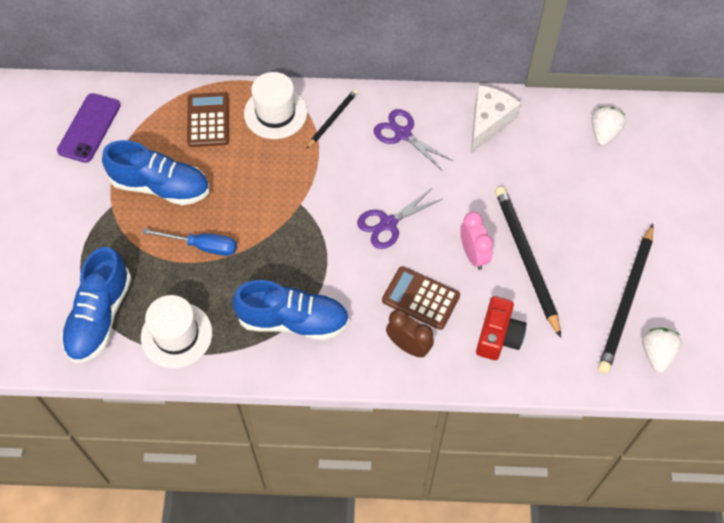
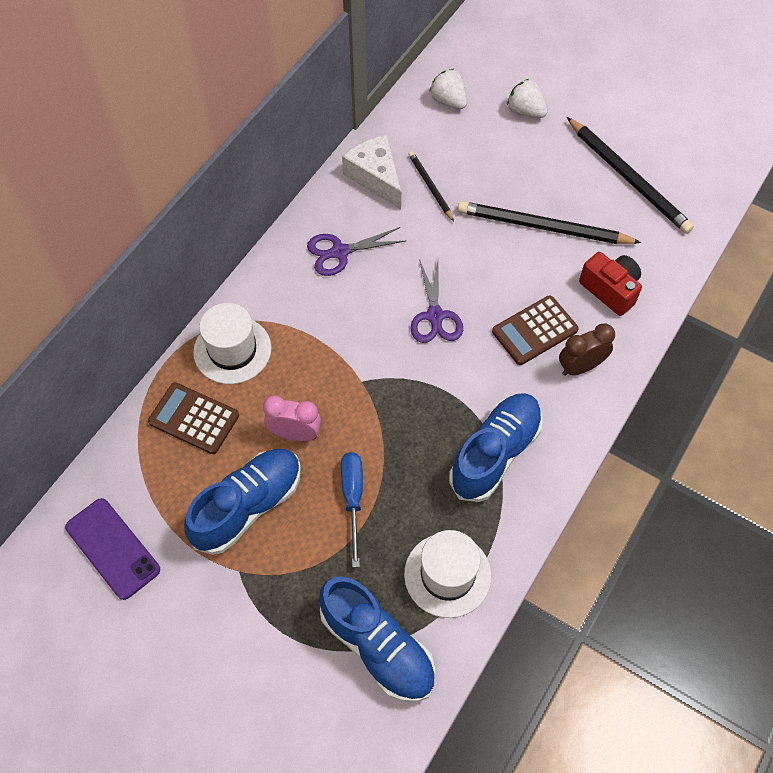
camera: 60 degrees left, 0 degrees up
(202, 246) = (353, 499): blue screwdriver -> blue screwdriver turned 45 degrees counterclockwise
(332, 119) = (278, 303): black pencil -> black pencil (430, 187)
(473, 255) = (513, 265): pink clock -> pink clock (295, 434)
(656, 354) = (690, 185): white strawberry -> white strawberry (525, 111)

